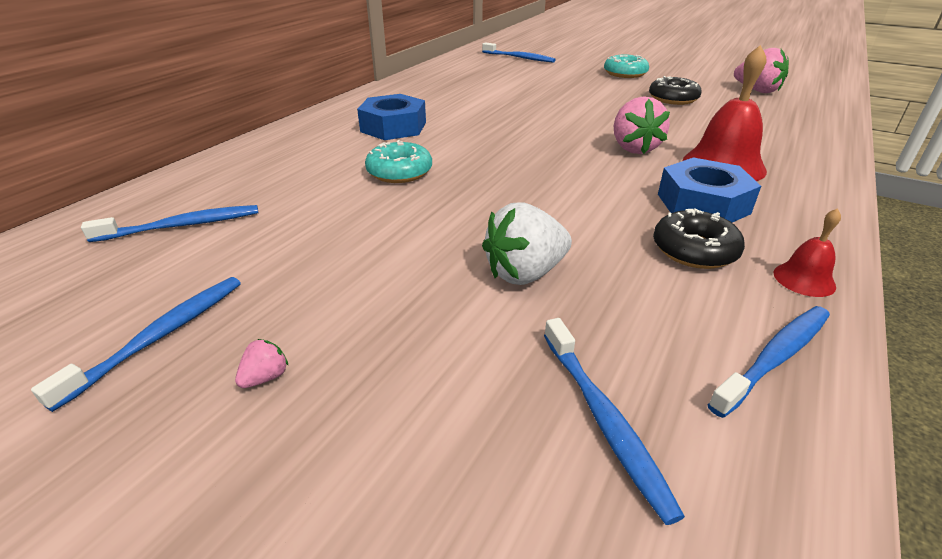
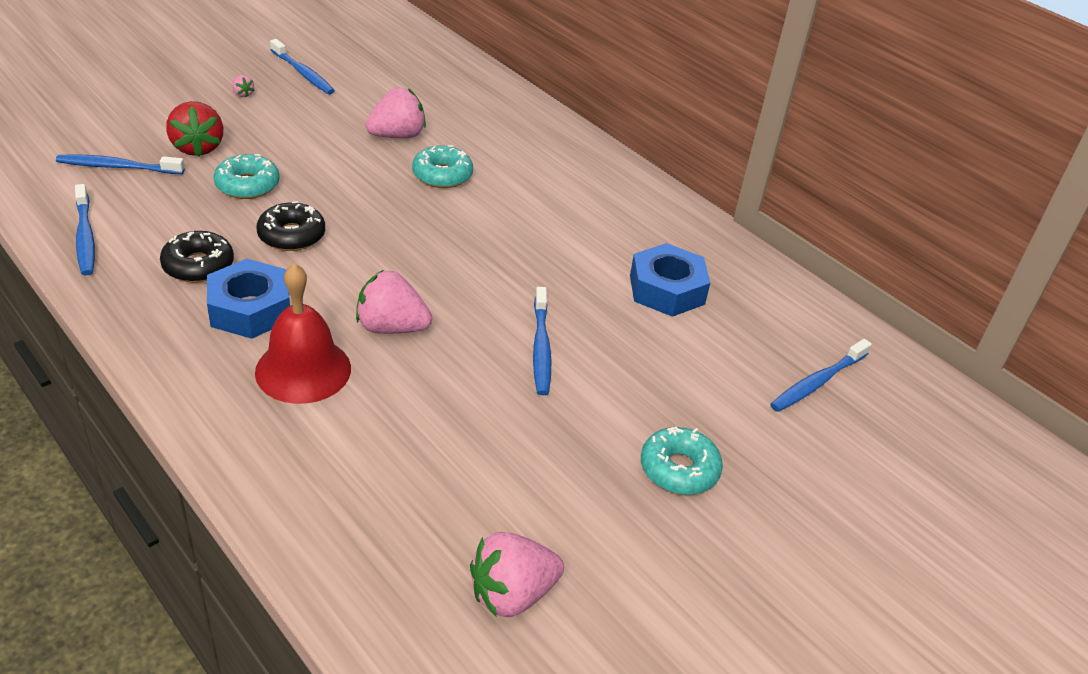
camera: 105 degrees right, 5 degrees up
(181, 226) = (421, 84): blue toothbrush -> blue toothbrush (541, 347)
(333, 210) = (397, 136): none -> pink strawberry
(393, 127) = (554, 195): blue nut -> blue nut (667, 289)
(474, 354) = (198, 148): none -> red strawberry
(525, 273) = (247, 185): white strawberry -> turquoise donut
(673, 99) = (527, 455): black donut -> black donut (291, 235)
(804, 279) = (118, 295): red bell -> none

